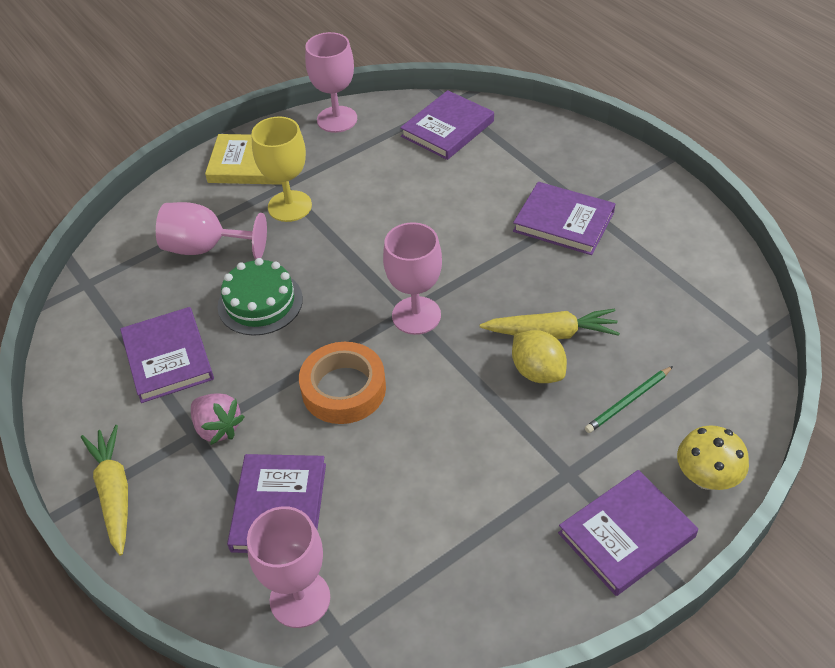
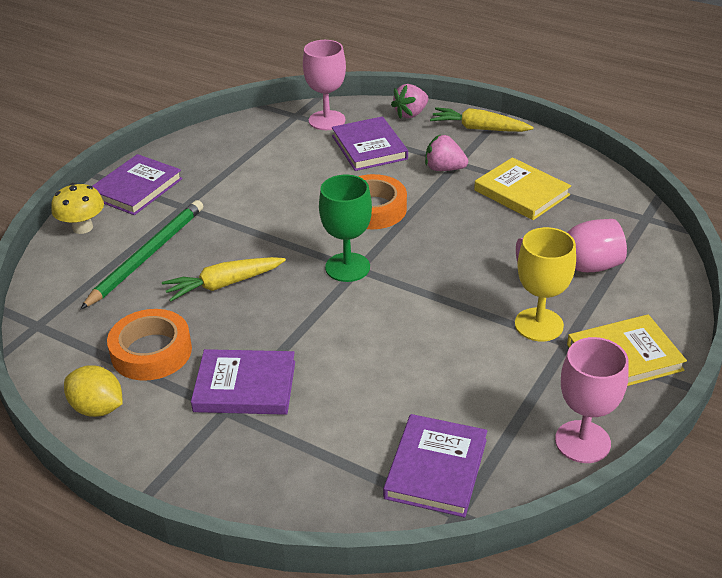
camera: 155 degrees right, 10 degrees down
(114, 493) = (478, 128): yellow carrot -> yellow carrot turned 150 degrees clockwise
(168, 358) = (521, 193): purple book -> yellow book
(173, 565) = (411, 114): none -> pink strawberry
(260, 302) = (487, 242): green cake -> none
(416, 315) = (347, 267): pink goblet -> green goblet
(537, 371) = (226, 256): yellow lemon -> yellow lemon (98, 408)
(628, 401) = (147, 255): green pencil -> green pencil, size x1.87
(641, 277) = (151, 352): none -> orange tape

